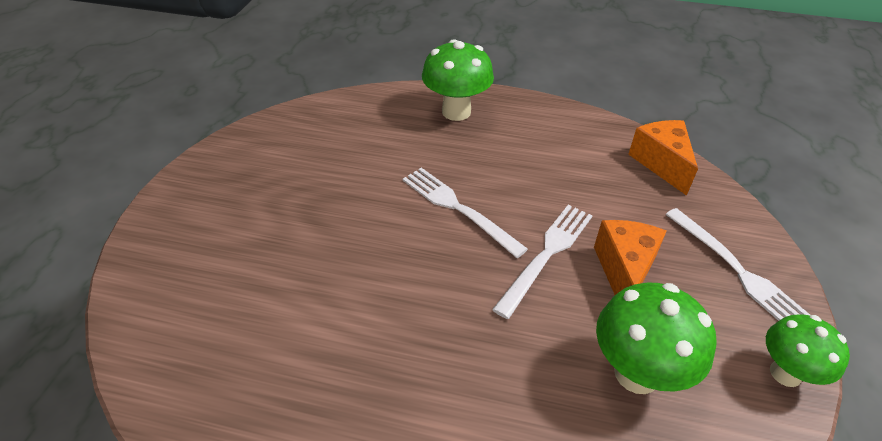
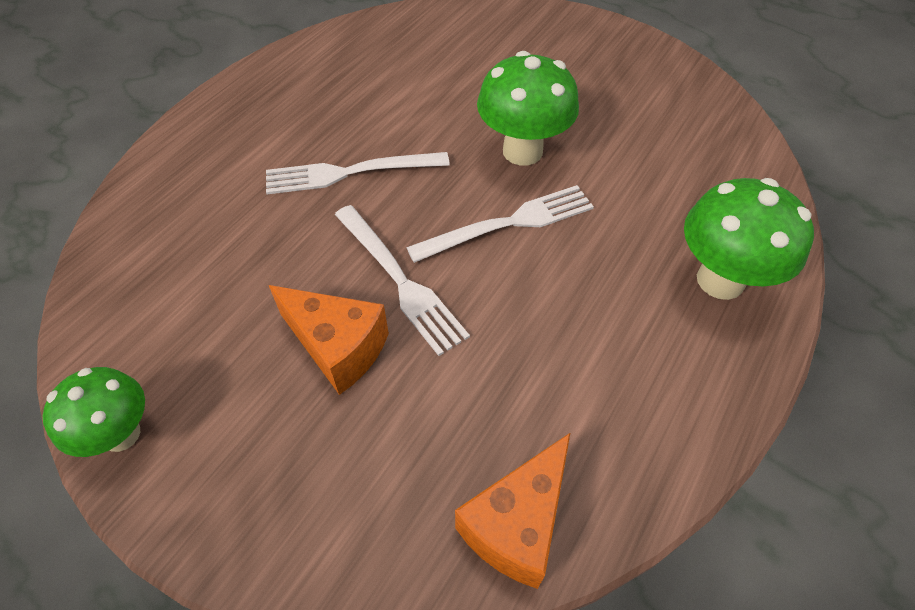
camera: 110 degrees right, 10 degrees up
(636, 373) = (218, 292): green mushroom -> green mushroom (522, 151)
(661, 163) = (517, 524): orange cheese -> orange cheese turned 120 degrees clockwise
(738, 271) = (264, 487): white fork -> white fork (349, 173)

